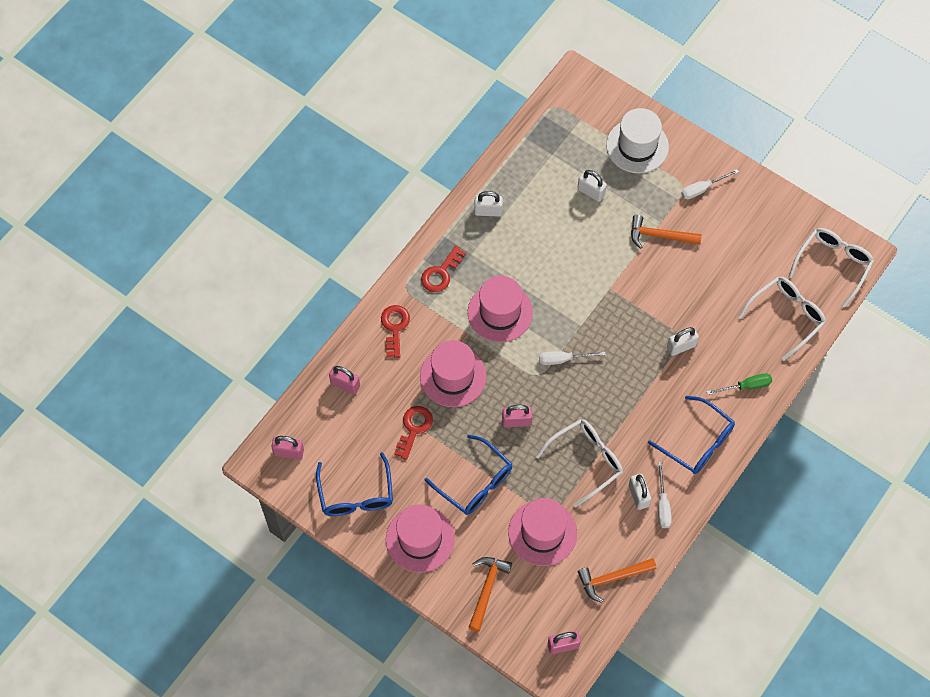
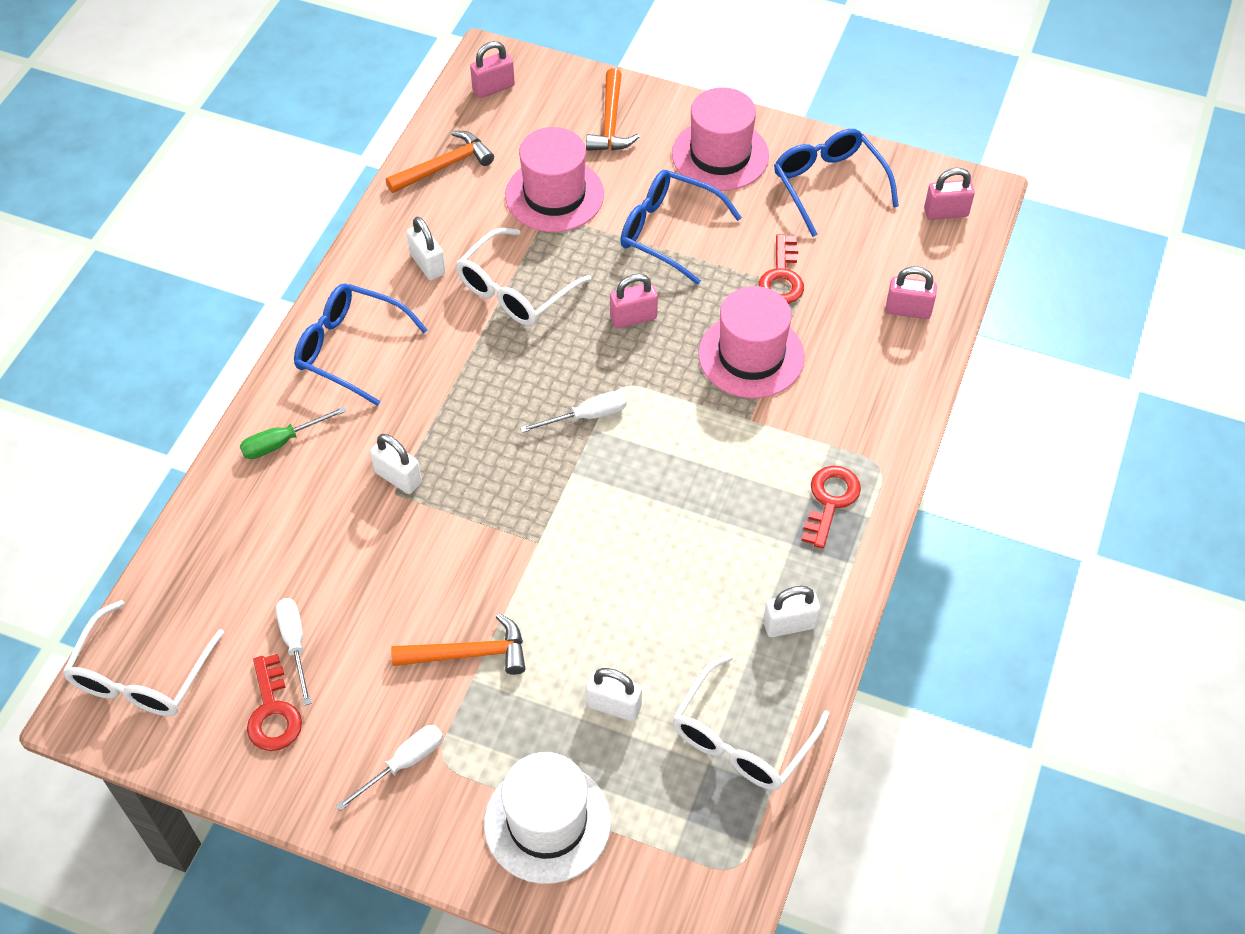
camera: 165 degrees right, 10 degrees down
(395, 327) = (869, 403): red key -> red key (273, 712)
(500, 312) = (710, 462): pink hat -> none
(662, 505) = (390, 260): white screwdriver -> white screwdriver (295, 644)
(681, 346) = (398, 477): white padlock -> white padlock turned 75 degrees clockwise
(787, 316) = (222, 566): white glasses -> white glasses (742, 739)

